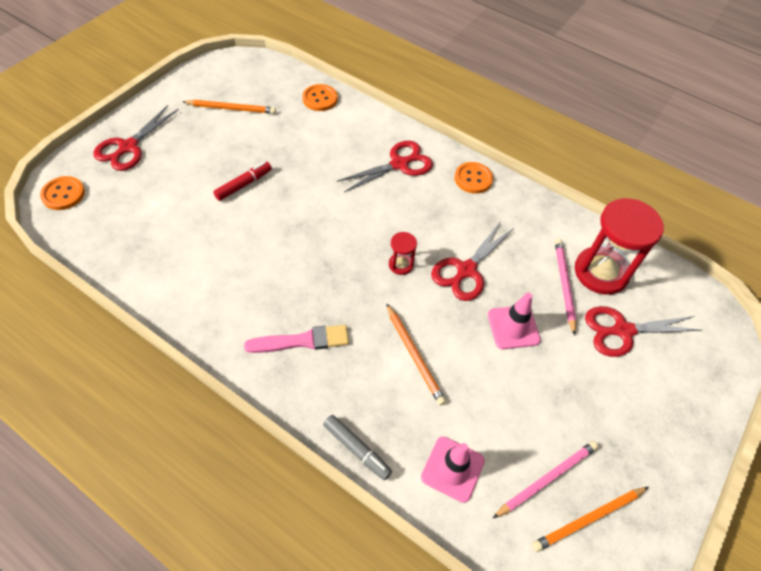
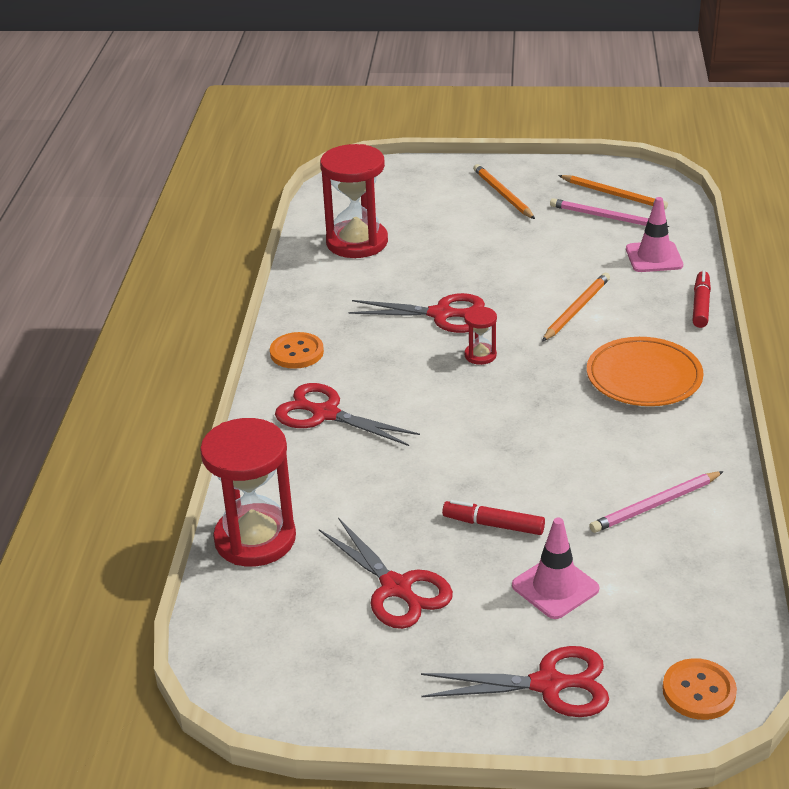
camera: 115 degrees left, 20 degrees down
(231, 108) = (360, 620): orange pencil -> orange pencil (502, 194)
(302, 341) = (644, 377): pink brush -> orange plate
(320, 99) = (255, 539): orange button -> red hourglass
(357, 449) = (700, 305): grey marker -> red marker
(513, 327) = (480, 269): pink traffic cone -> pink traffic cone (555, 587)
(564, 285) = (396, 257): pink pencil -> pink pencil (655, 505)
(622, 331) = (417, 217): red scissors -> red scissors (397, 588)

